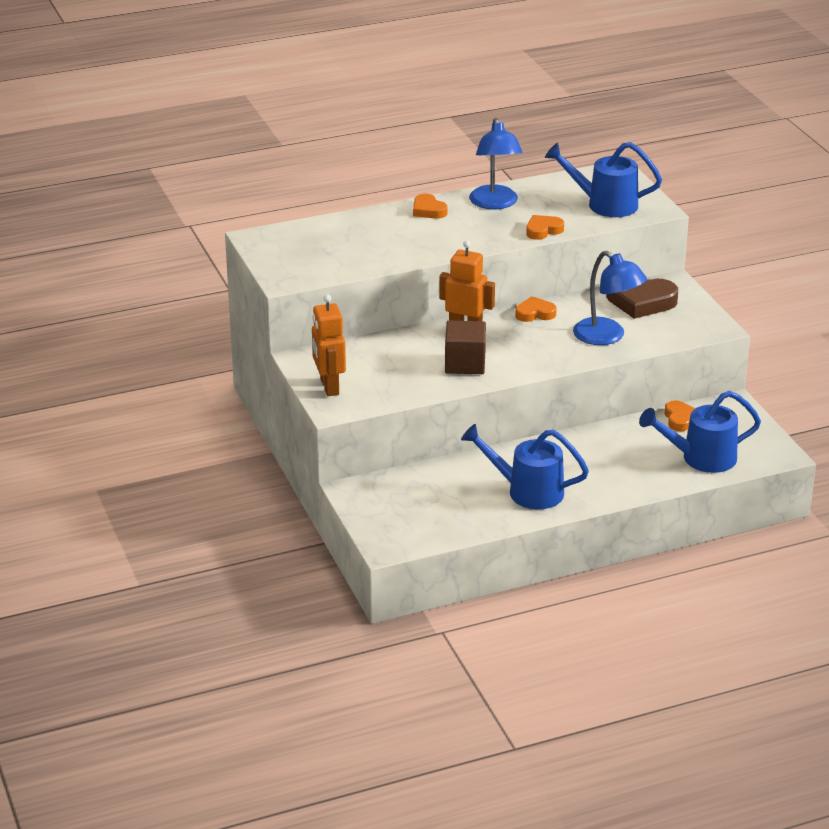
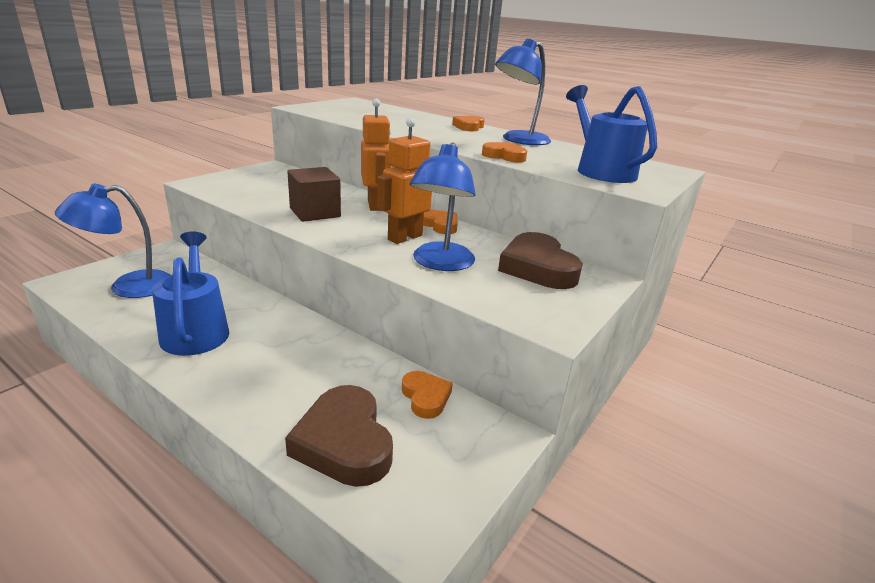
camera: 55 degrees right, 5 degrees down
(329, 387) = (234, 178): orange robot -> orange robot (404, 237)
(423, 515) = (128, 287): none -> blue lamp
(680, 419) = (425, 397): orange heart -> orange heart turned 75 degrees counterclockwise
(700, 458) = (344, 442): blue watering can -> brown heart

